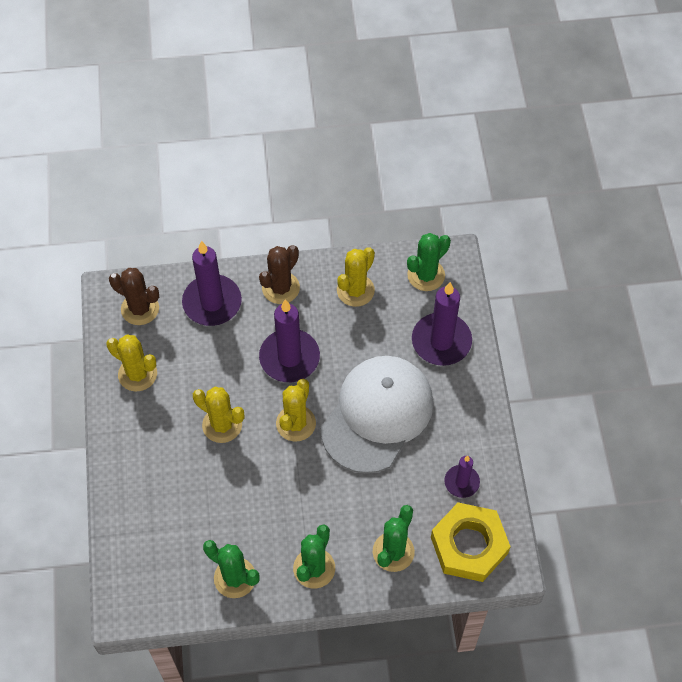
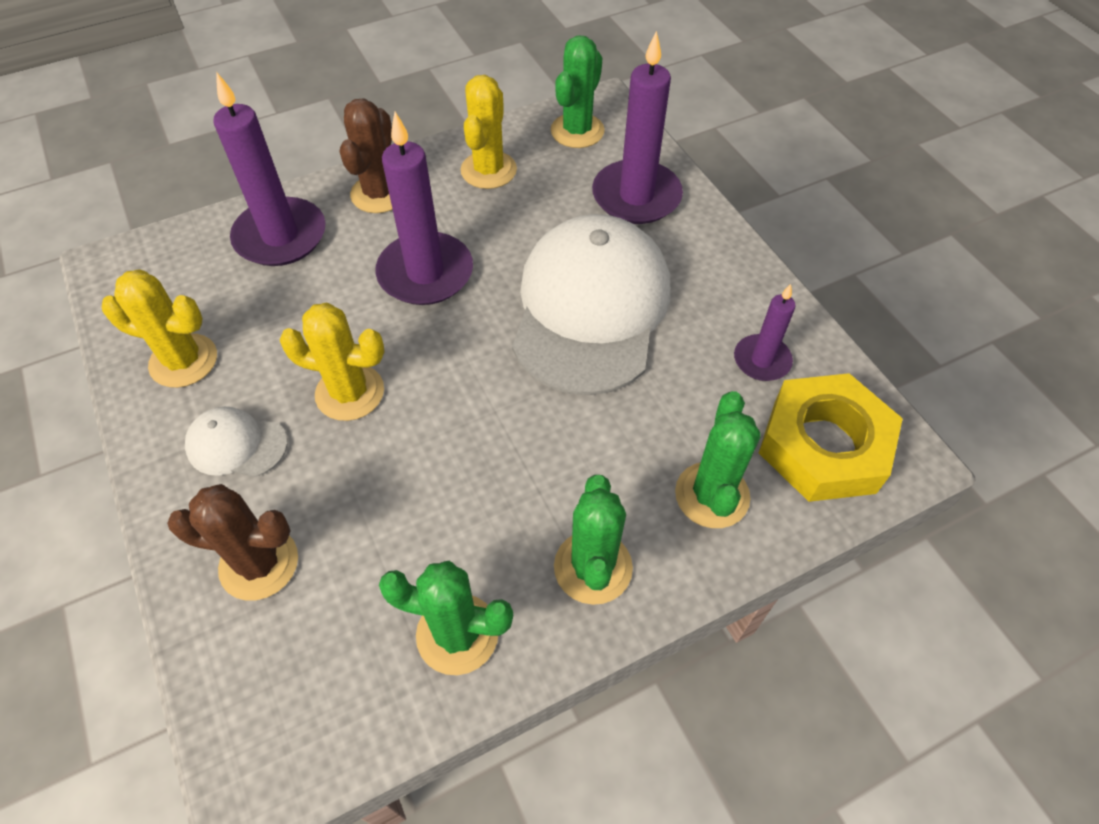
camera: 20 degrees left, 5 degrees down
(140, 309) = (166, 273): brown cactus -> brown cactus (259, 563)
(154, 437) = (236, 445): none -> white cap
(296, 423) = (470, 356): yellow cactus -> none

